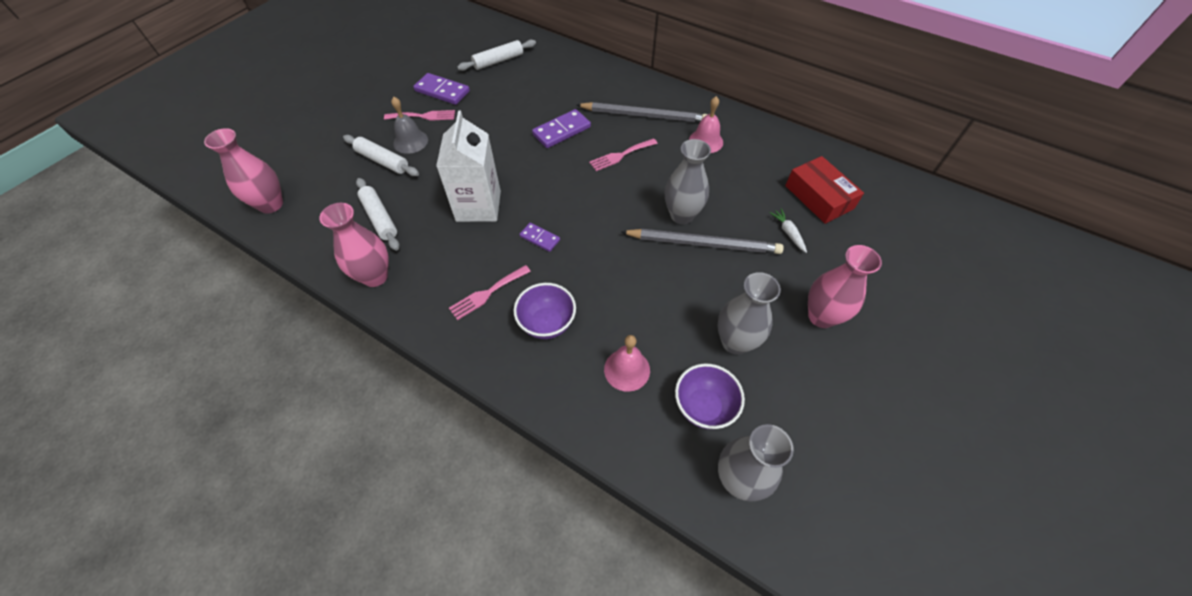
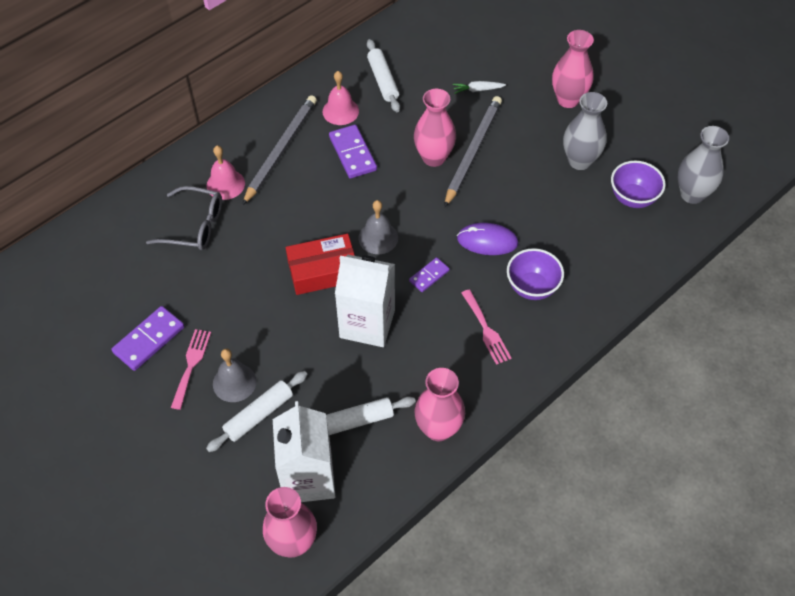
camera: 75 degrees left, 0 degrees up
(327, 201) = (308, 478): none -> white carton
(498, 61) = (113, 270): white rolling pin -> white rolling pin (383, 80)
(550, 88) = (194, 226): none -> grey glasses
(561, 131) = (276, 228): purple domino -> purple domino (353, 153)
(572, 194) = (378, 238): none -> grey bell
(594, 275) = (487, 241): none -> purple mouse
(621, 155) = (335, 185): pink fork -> none
(627, 369) = (590, 239): pink bell -> pink bell (225, 184)
(681, 215) = (434, 157): grey vase -> pink vase
(819, 197) = (443, 55): red box -> red box (323, 271)

